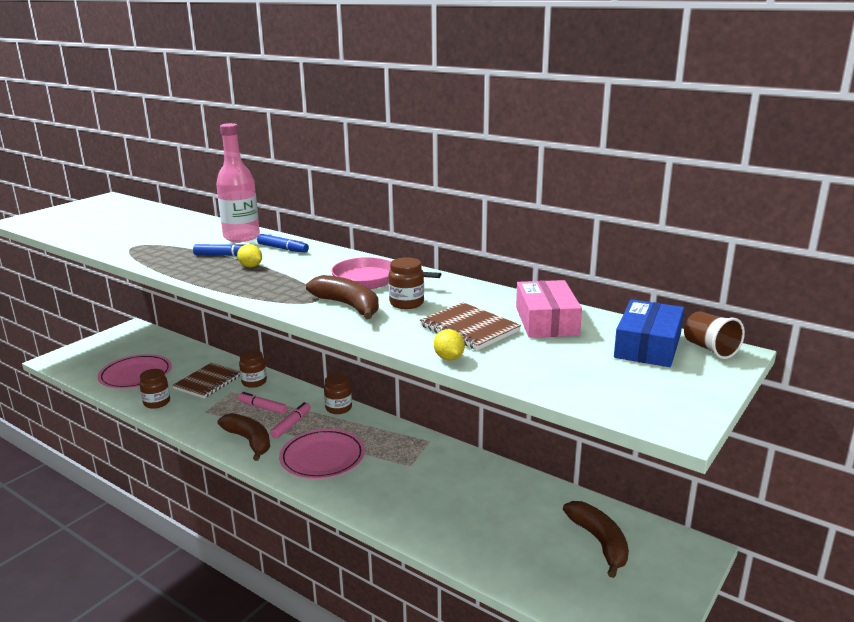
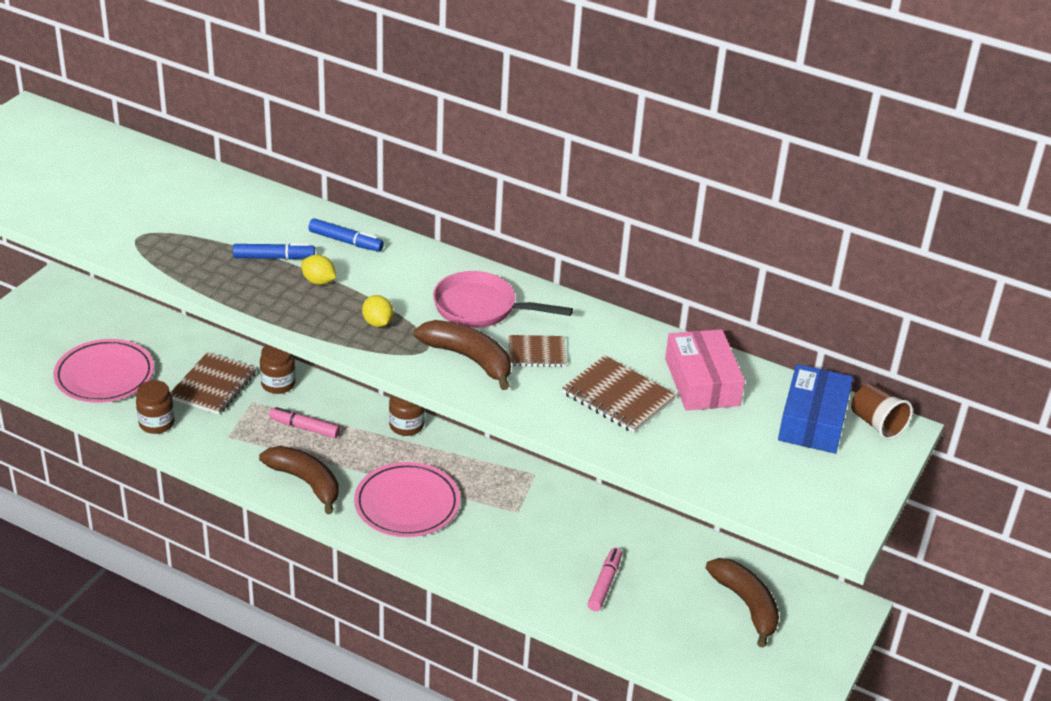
camera: 10 degrees left, 15 degrees up
(241, 237) = (278, 214): pink bottle -> none
(291, 424) = (352, 454): pink marker -> pink marker (604, 584)
(406, 303) = (536, 353): brown jar -> brown notebook
(449, 358) = (605, 446): yellow lemon -> yellow lemon (377, 323)

